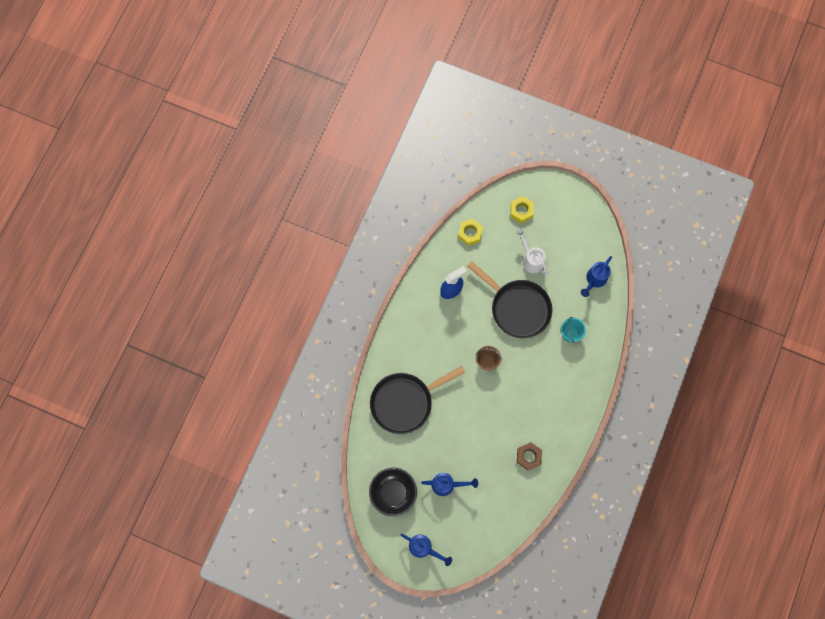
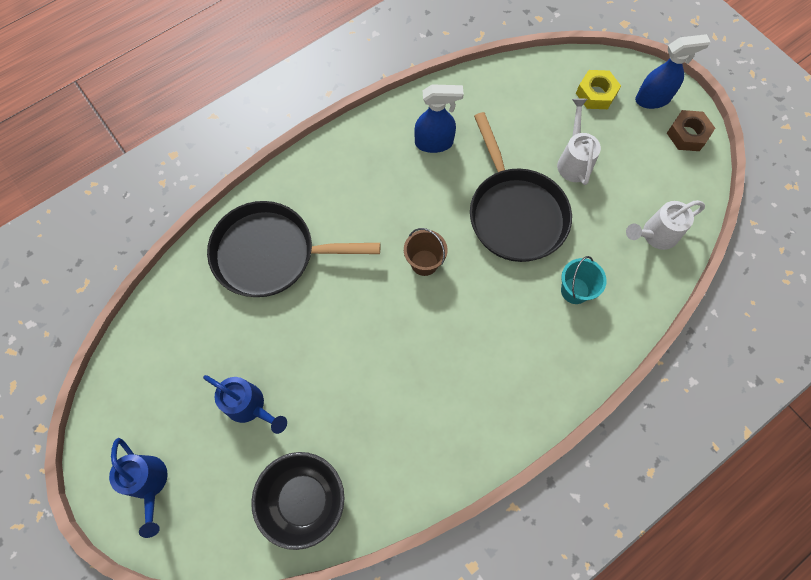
camera: 30 degrees right, 5 degrees down
(393, 493) = (165, 372): black bowl -> black bowl (303, 500)
(470, 233) = (505, 86): yellow nut -> none
(528, 456) = (401, 437): brown nut -> brown nut (687, 134)
(553, 197) = (653, 99): none -> blue spray bottle
(594, 280) = (654, 235): blue watering can -> white watering can

